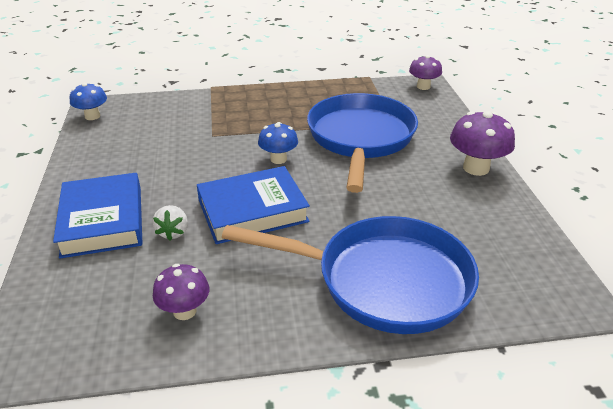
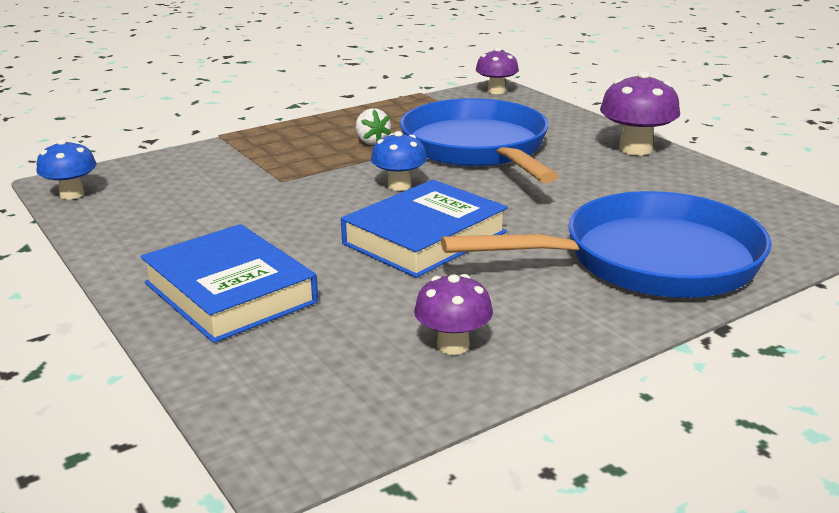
camera: 25 degrees left, 10 degrees down
(173, 232) = (345, 280): white strawberry -> white strawberry (372, 142)

